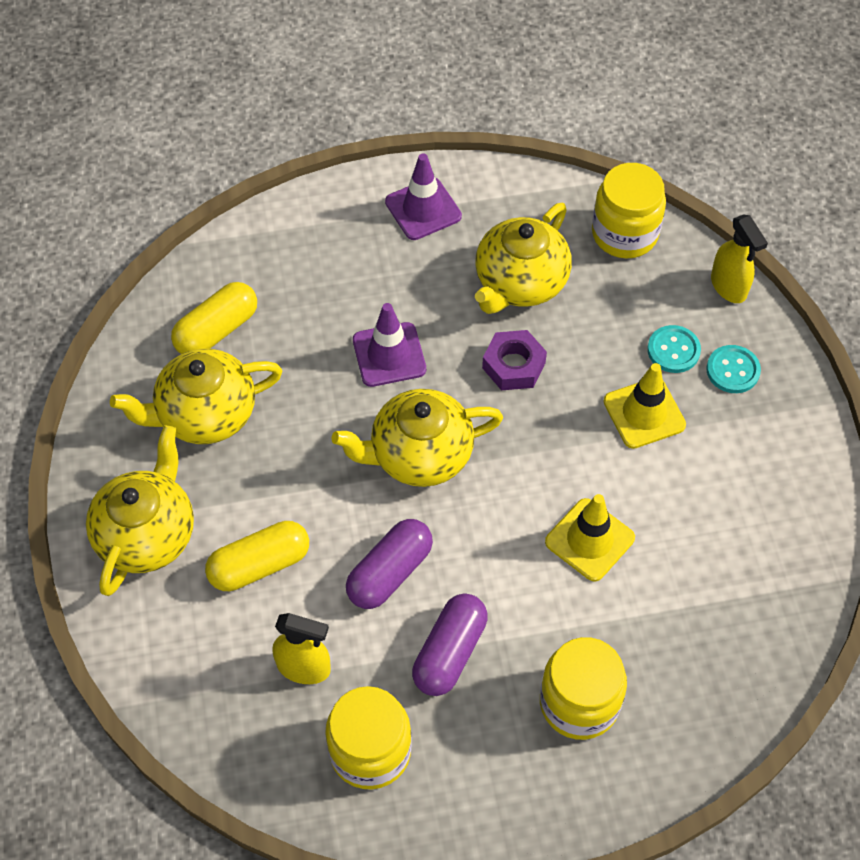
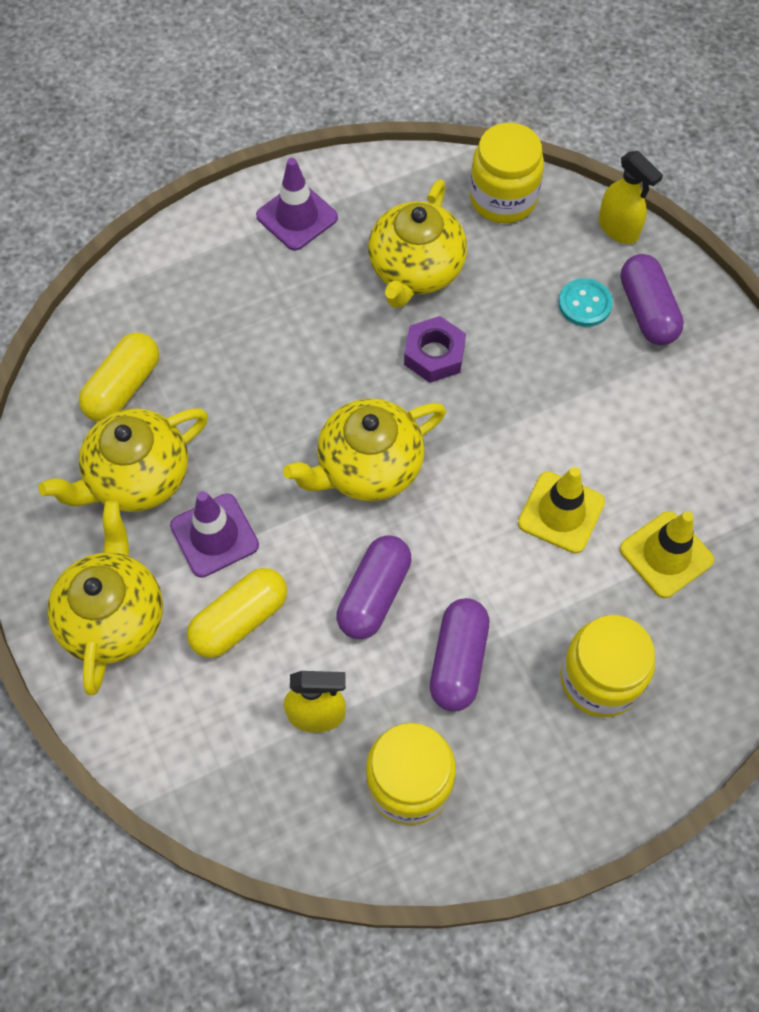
camera: 15 degrees left, 5 degrees up
(389, 355) = (307, 372): purple traffic cone -> purple traffic cone (214, 535)
(644, 413) = (575, 373): yellow traffic cone -> yellow traffic cone (666, 554)
(733, 370) = (647, 311): turquoise button -> purple capsule

